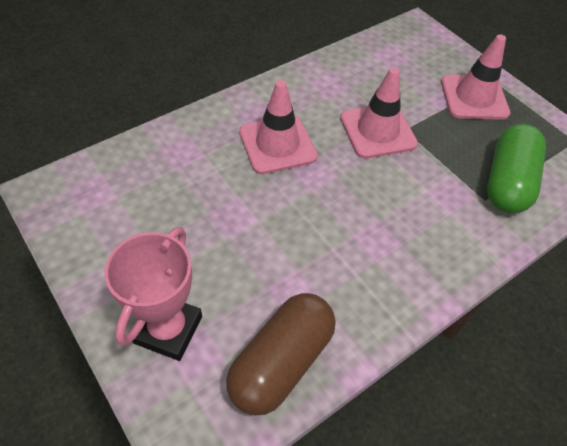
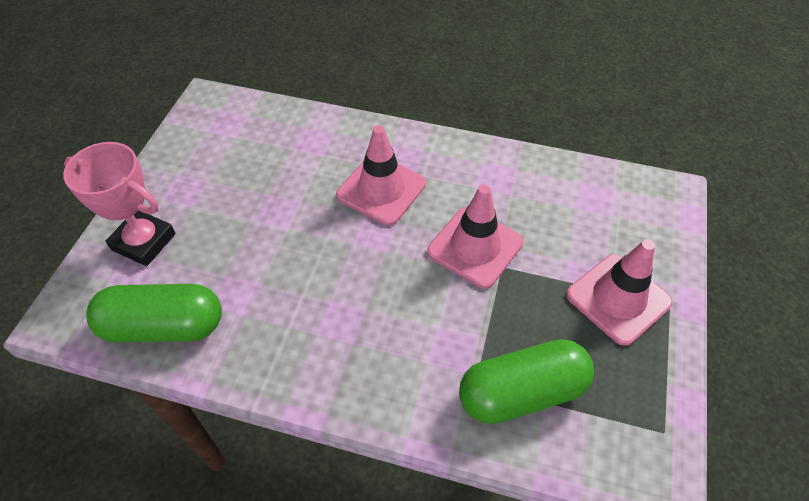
camera: 55 degrees right, 0 degrees up
(168, 329) = (144, 241): pink trophy -> pink trophy turned 45 degrees clockwise
(281, 362) = (164, 326): brown capsule -> green capsule

